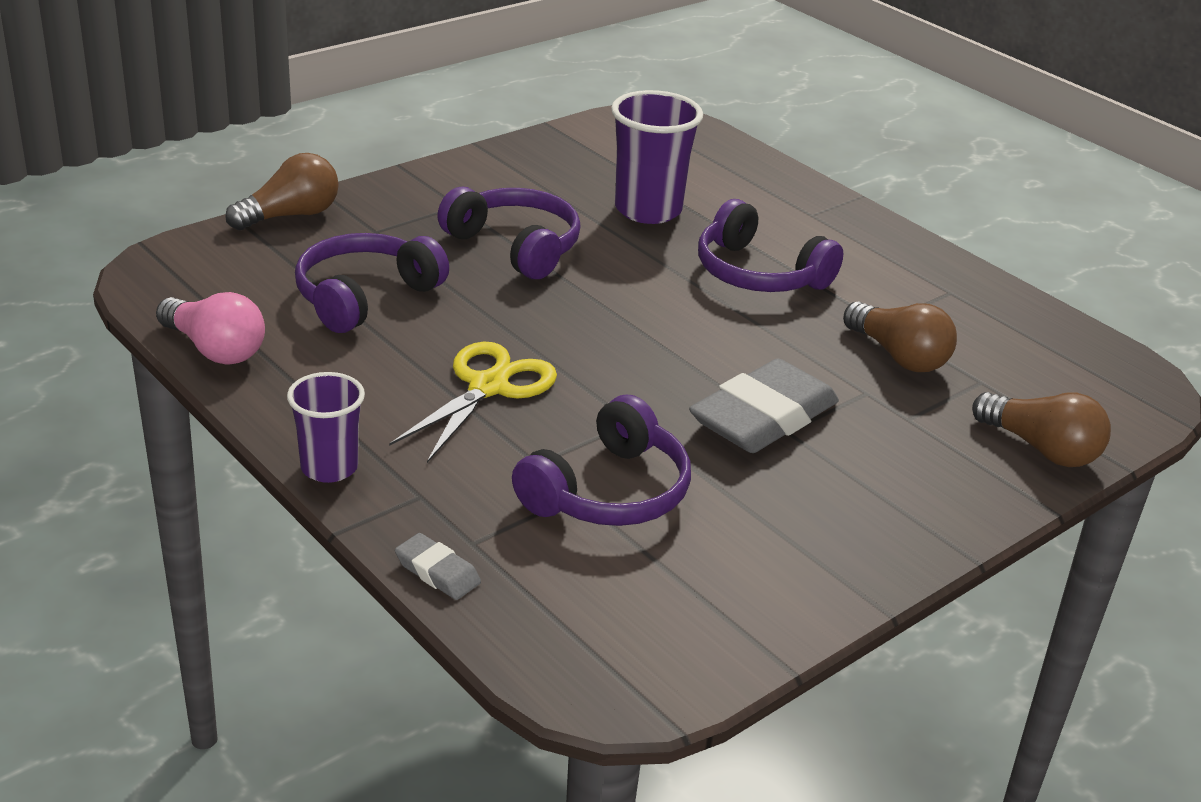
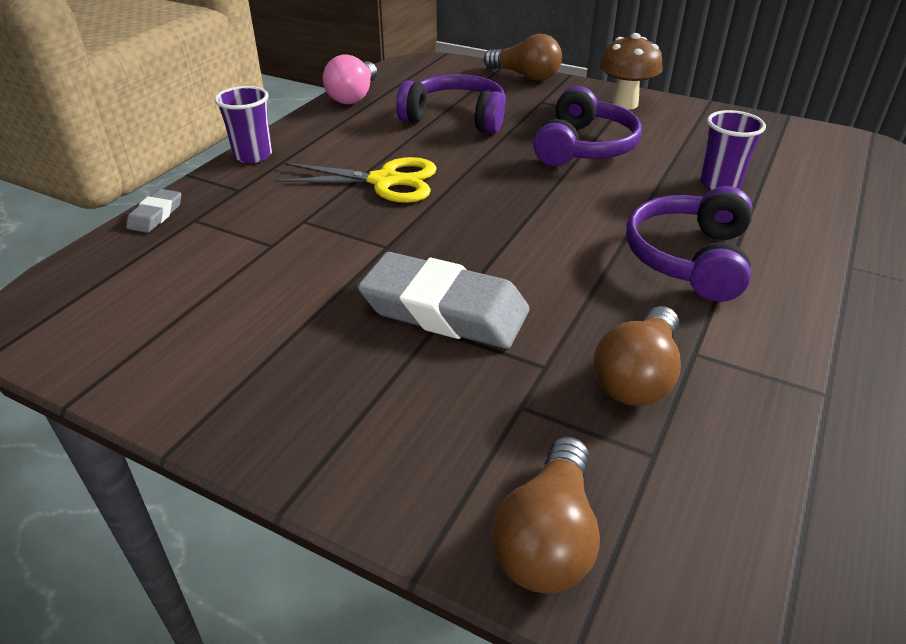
camera: 70 degrees right, 5 degrees up
(435, 188) = (624, 104): none -> brown mushroom
(608, 492) = (282, 257): purple headphones -> none
(648, 210) = (719, 183): purple cup -> purple cup, size x0.63

